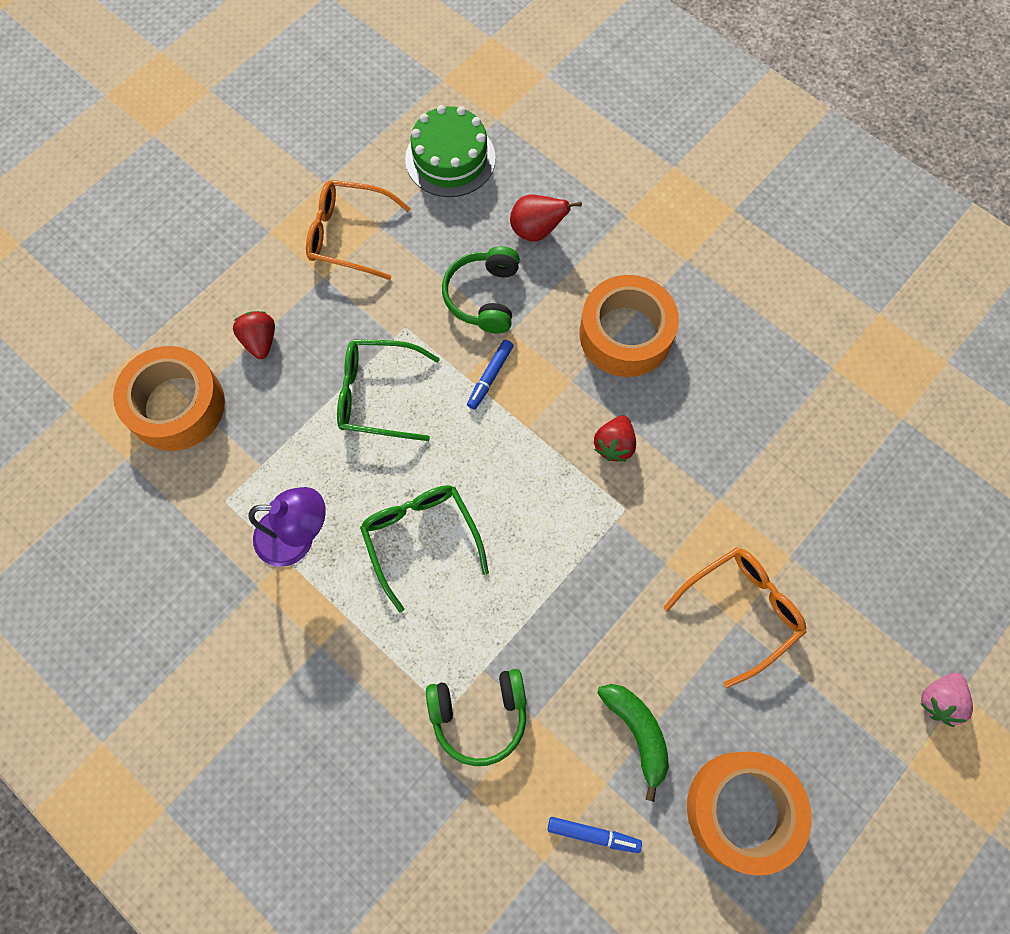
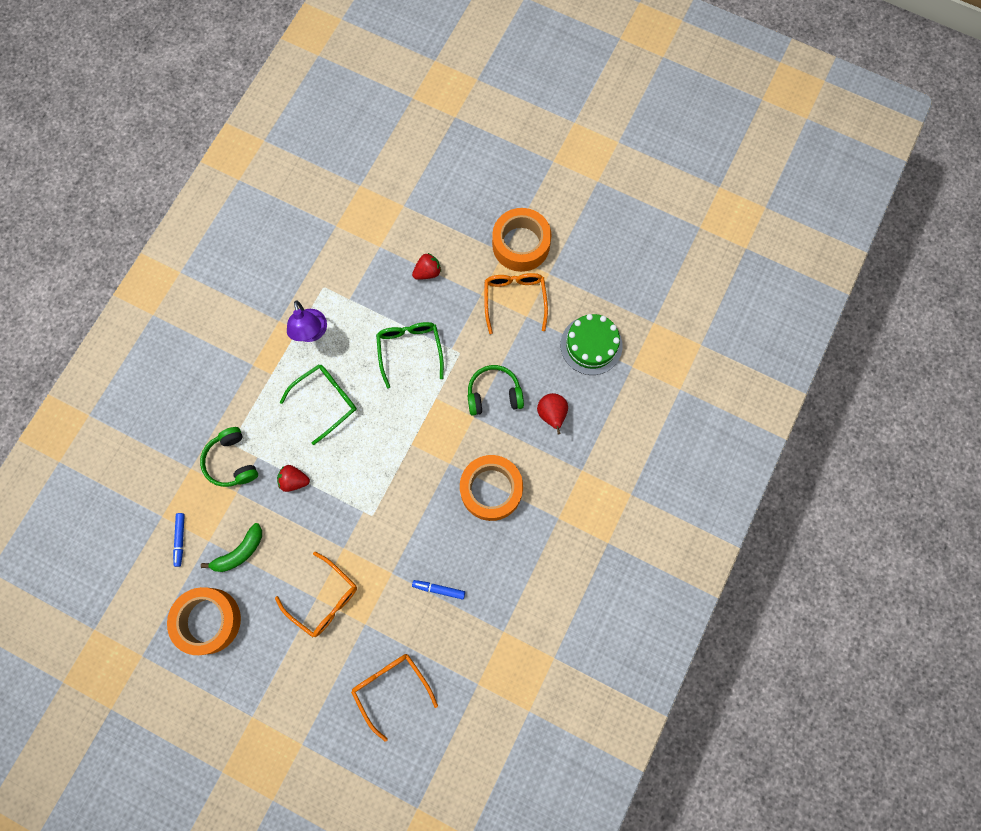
camera: 75 degrees right, 5 degrees up
(176, 405) = (374, 241): orange tape -> orange tape (521, 244)
(490, 377) = (439, 413): blue marker -> blue marker (439, 589)
(614, 445) = (412, 499): red strawberry -> red strawberry (294, 480)
(893, 539) = (391, 689): none -> orange glasses
(938, 700) = (294, 731): pink strawberry -> none

